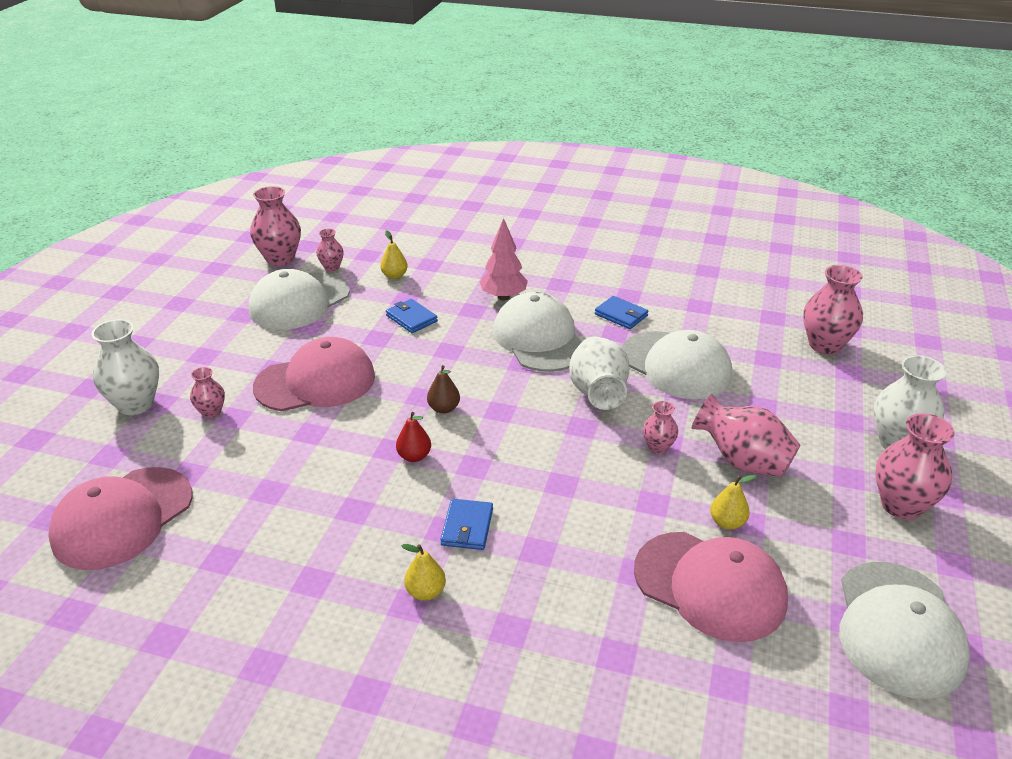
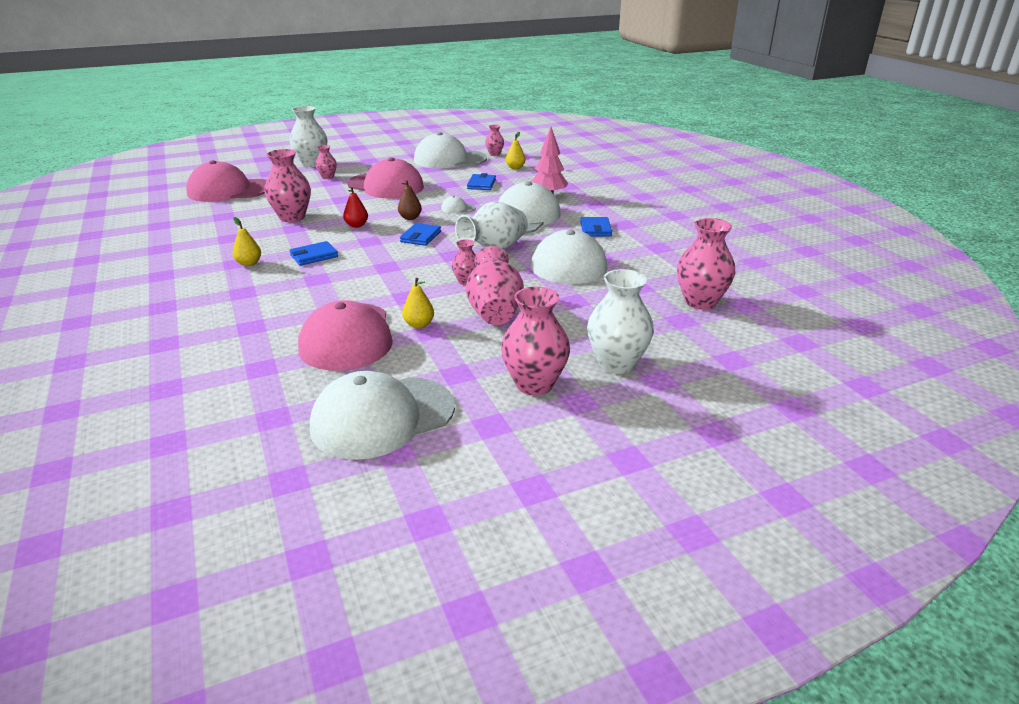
camera: 50 degrees right, 5 degrees down
(280, 259) = (480, 143): pink vase -> pink vase (292, 217)
(460, 365) = (458, 208): none -> white cap
(508, 425) = (420, 237): none -> blue wallet

